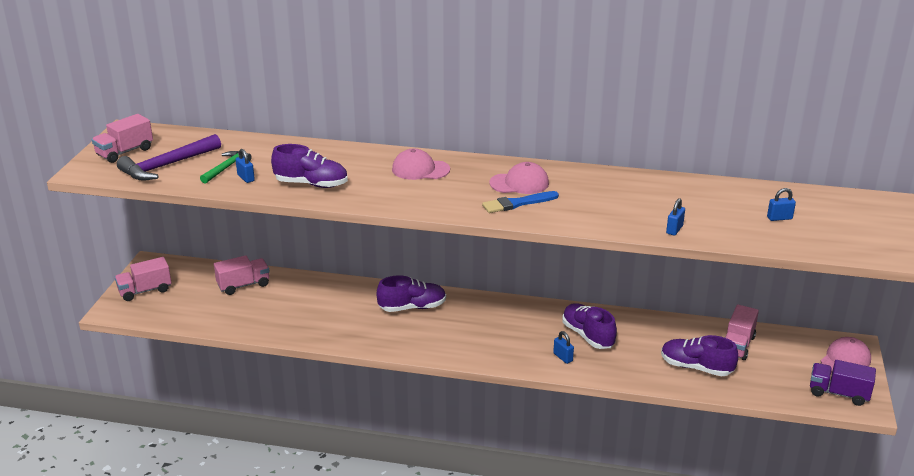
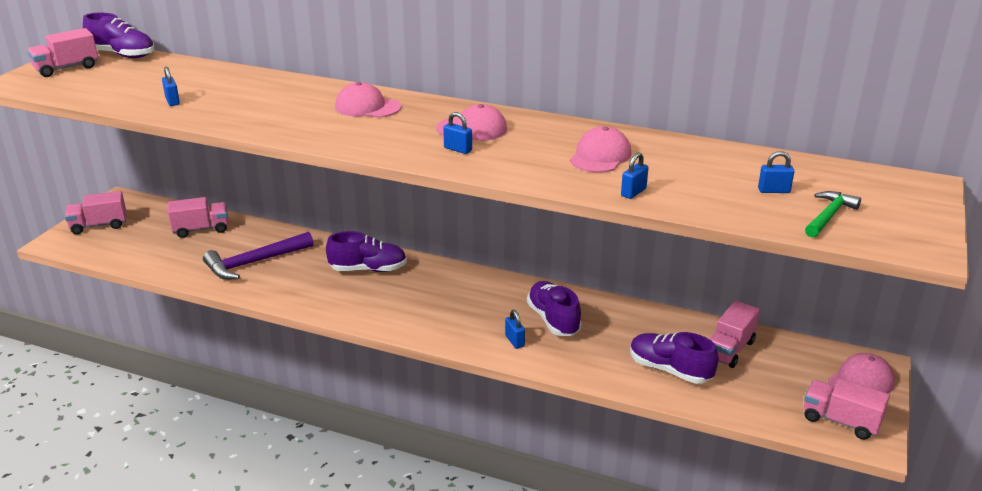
camera: 10 degrees right, 0 degrees up
(167, 165) = (100, 84): purple hammer -> purple hammer (255, 262)
(226, 168) = (158, 90): green hammer -> green hammer (828, 216)
(311, 184) = (238, 112): purple shoe -> purple shoe (122, 55)
(517, 203) = (458, 149): blue brush -> blue padlock
(634, 199) = (600, 156): none -> pink cap
(838, 393) = (840, 421): purple truck -> pink truck

